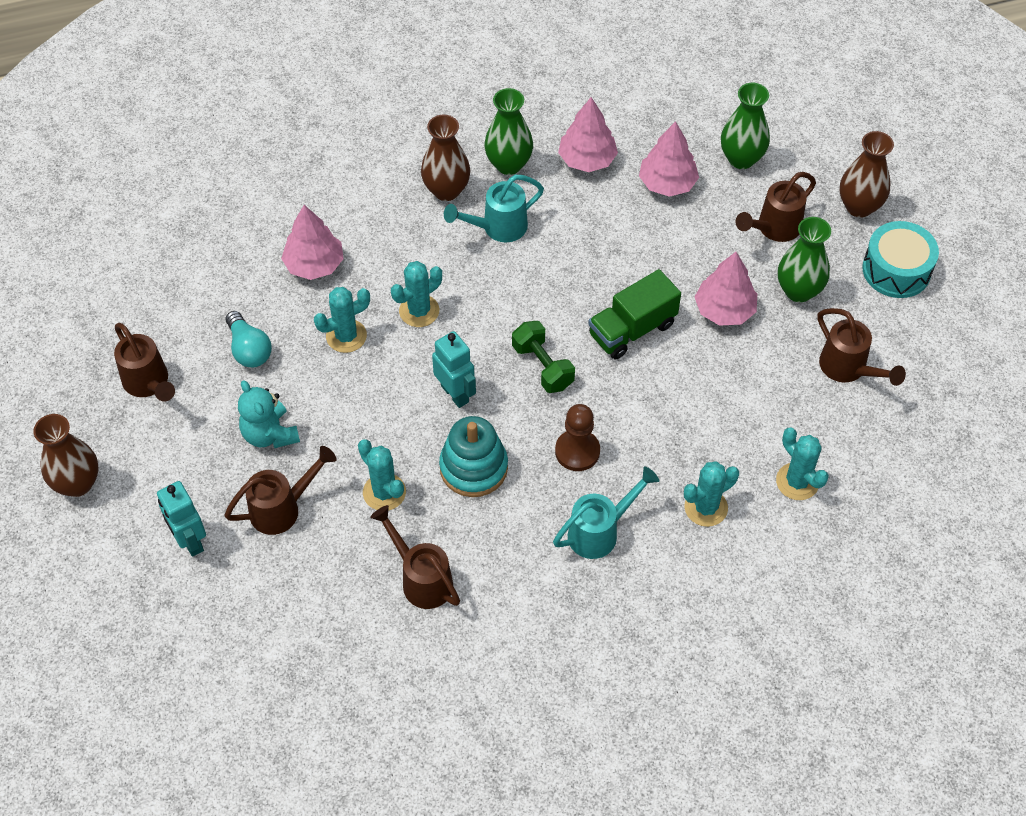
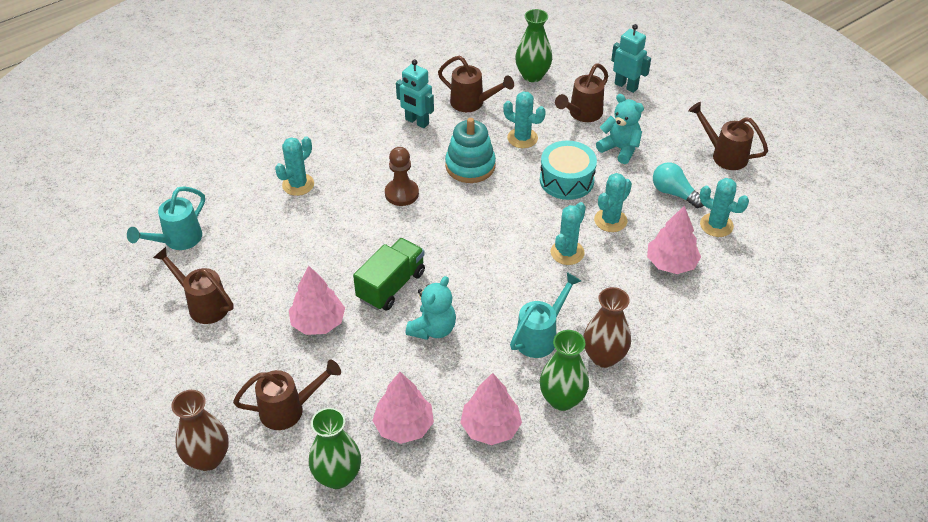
camera: 160 degrees right, 10 degrees down
(77, 483) = (719, 94): brown vase -> none
(455, 394) = (507, 205): turquoise robot -> turquoise robot (416, 122)
(542, 366) = (451, 240): green dumbbell -> none
(600, 531) = (367, 154): turquoise watering can -> turquoise watering can (177, 240)
(604, 267) = (433, 329): none -> turquoise teddy bear
(773, 229) = (289, 409): brown watering can -> brown watering can turned 45 degrees clockwise
(797, 482) = (234, 216): turquoise cactus -> turquoise cactus (716, 225)
(798, 291) = (256, 357): green vase -> green vase (532, 75)
(896, 270) = (166, 403): turquoise drum -> turquoise drum (566, 180)

